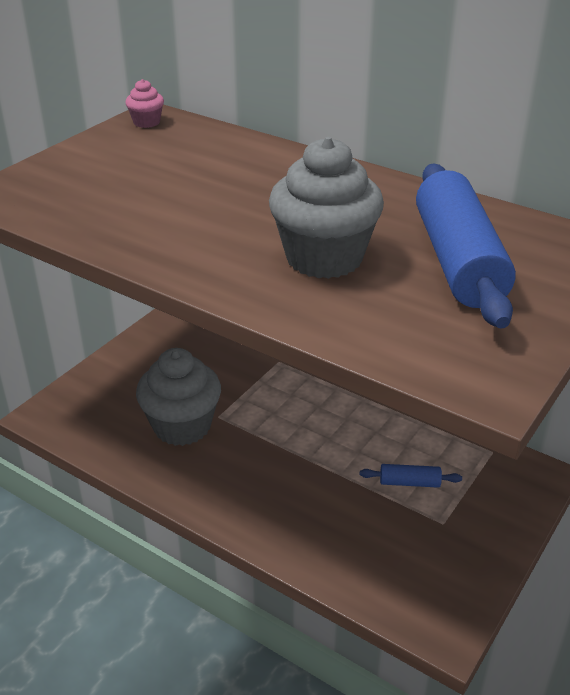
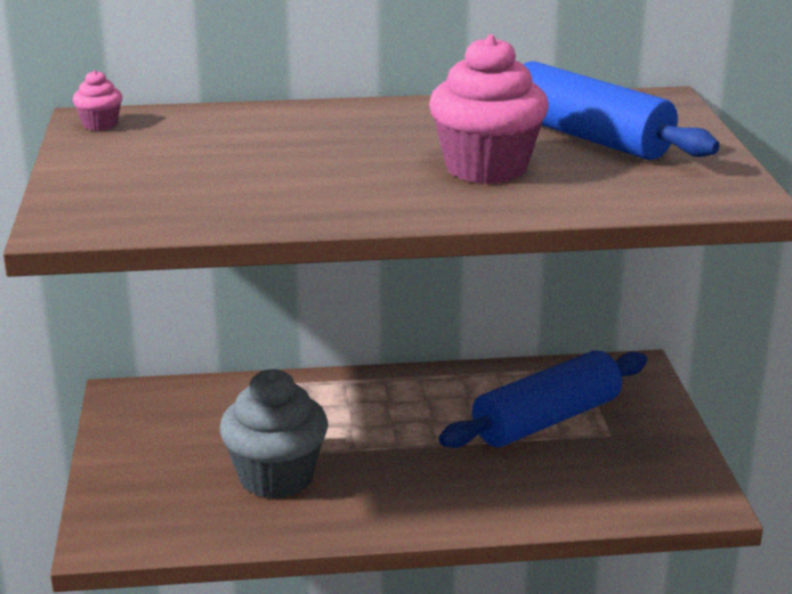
camera: 40 degrees left, 10 degrees down
(324, 258) = (486, 168): grey cupcake -> pink cupcake
(409, 482) = (546, 420): blue rolling pin -> blue rolling pin, size x2.33

